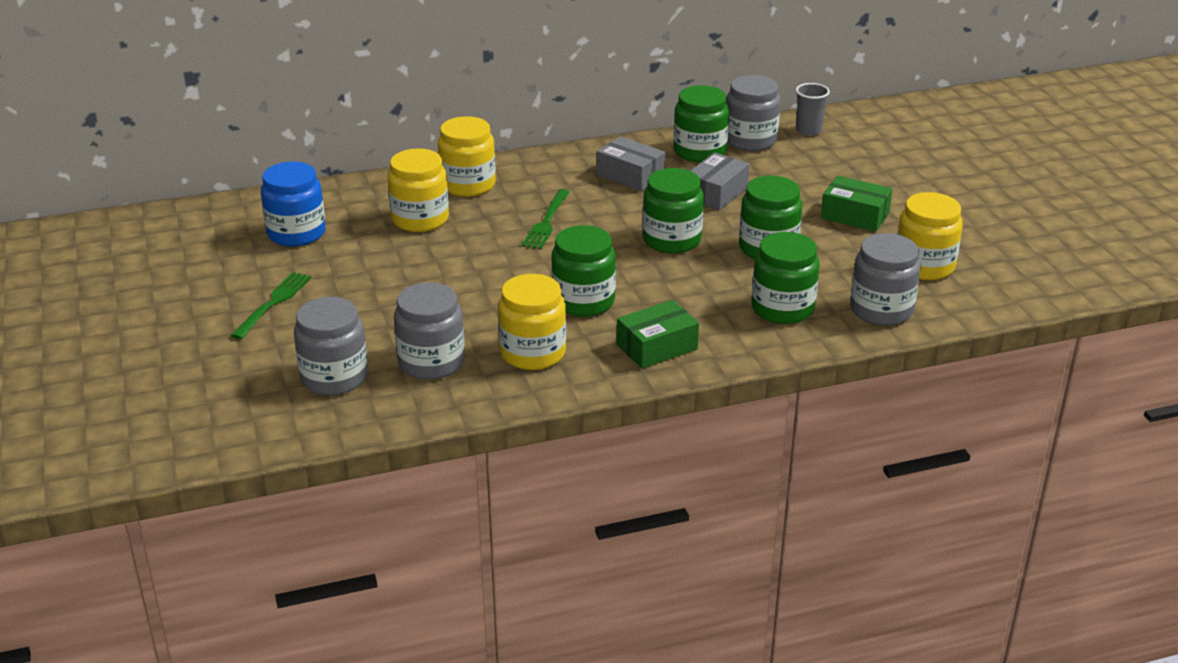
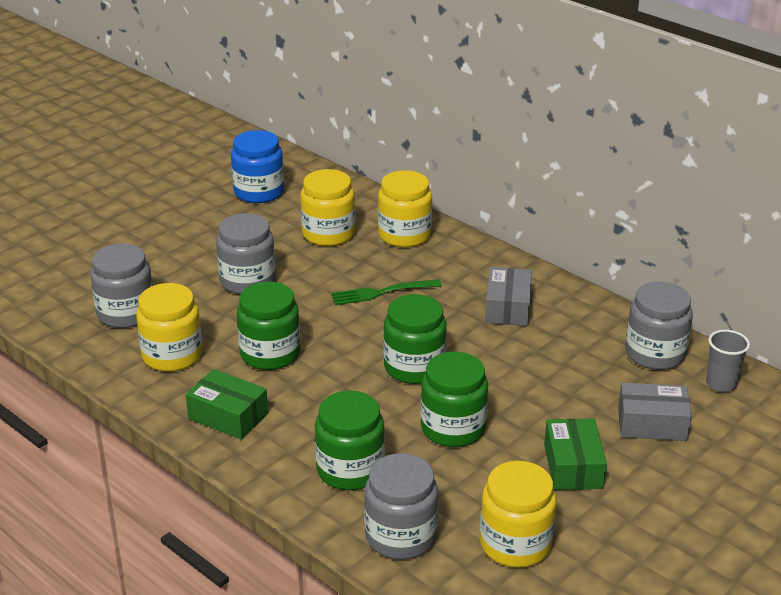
camera: 60 degrees right, 0 degrees up
(273, 303) = (156, 220): green fork -> none
(334, 377) = (77, 280): grey jar -> grey jar (247, 281)
(700, 151) = (597, 331): green jar -> none
(716, 193) = (526, 365): grey box -> grey box (652, 424)

